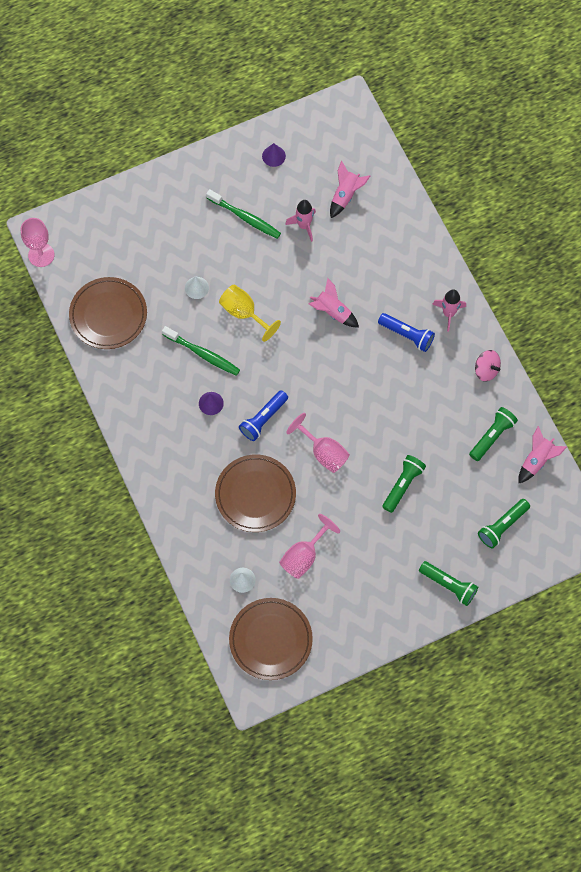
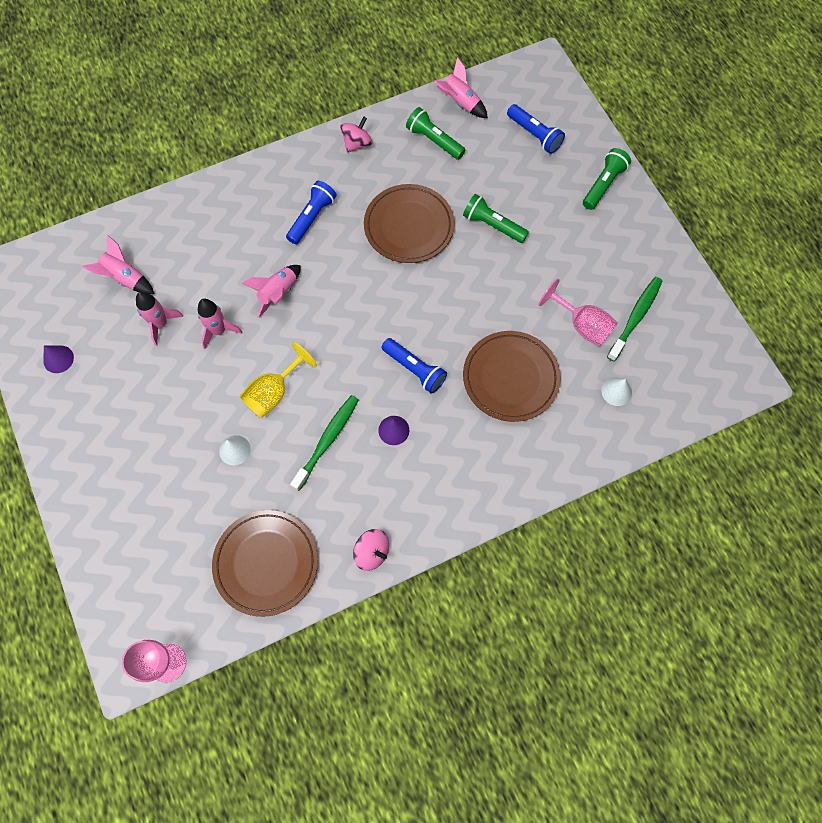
camera: 90 degrees left, 0 degrees up
(113, 388) = (372, 552): none -> pink spinning top
(245, 217) = (141, 392): green toothbrush -> green toothbrush (635, 317)
(270, 640) = (684, 360): brown plate -> brown plate (409, 226)
(323, 452) = (456, 304): pink goblet -> none
(448, 313) = (287, 176): pink rocket -> pink rocket (219, 331)
(502, 526) = (534, 135): green flashlight -> blue flashlight

